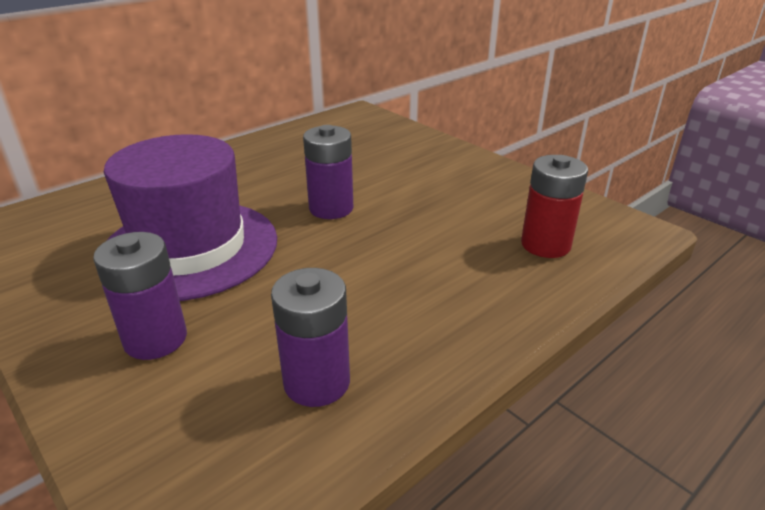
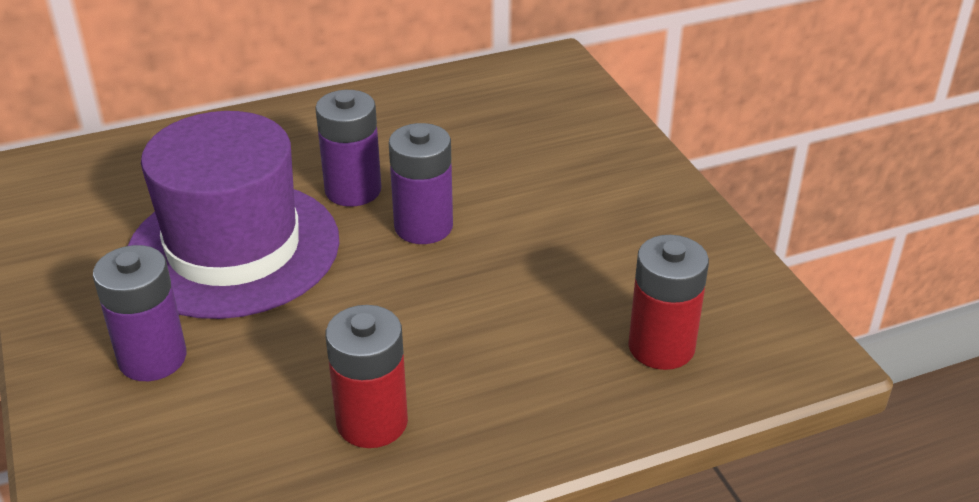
camera: 20 degrees right, 5 degrees up
(317, 382) = (287, 452): purple battery -> purple battery (353, 190)
(374, 341) = (372, 422): none -> red battery

